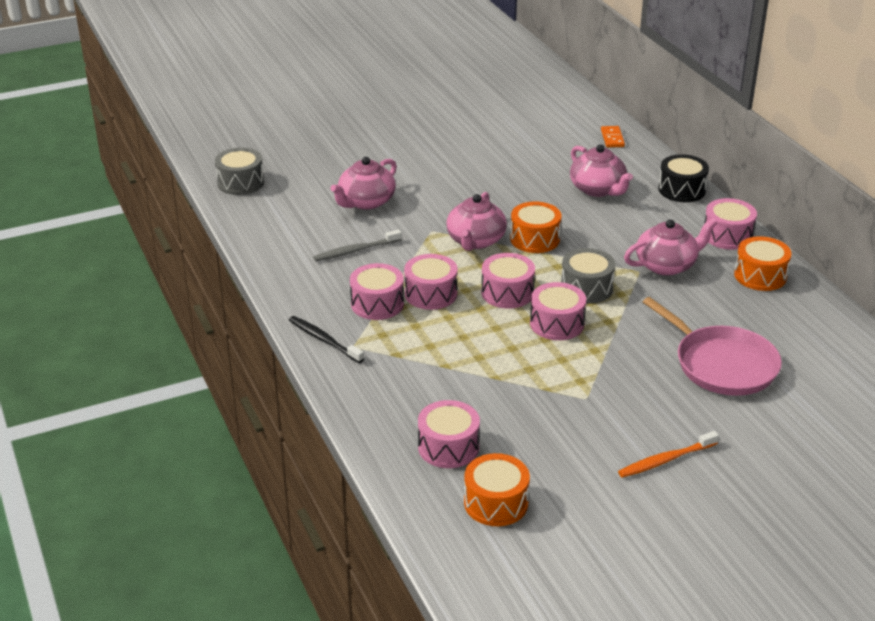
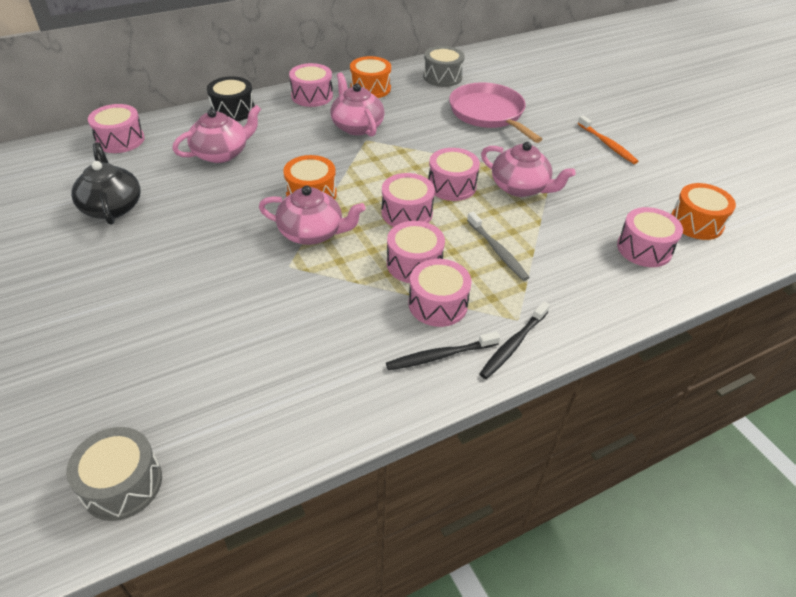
camera: 95 degrees left, 10 degrees up
(318, 301) = (440, 356): none -> black toothbrush
(355, 250) = (329, 329): grey toothbrush -> grey toothbrush (497, 251)
(366, 202) = (213, 326): pink teapot -> pink teapot (520, 187)
(510, 147) = (112, 206): none -> black teapot
(586, 288) = (394, 168): grey drum -> grey drum (442, 77)
(612, 138) = (120, 140): orange domino -> pink drum
(721, 364) = (489, 114): pink pan -> pink pan turned 75 degrees counterclockwise

